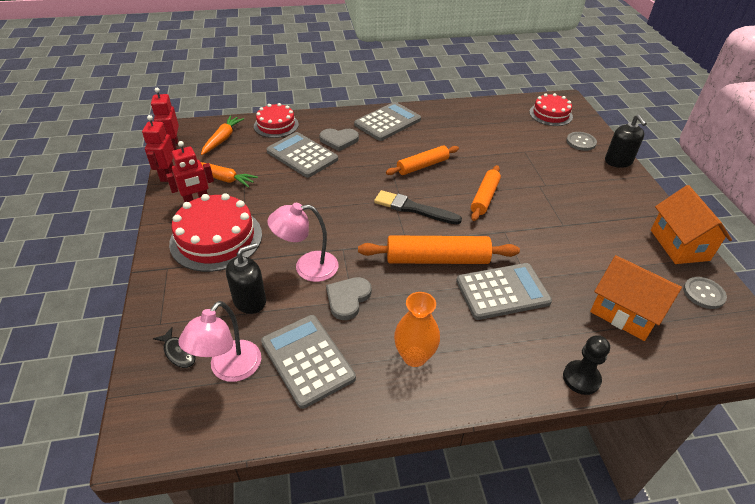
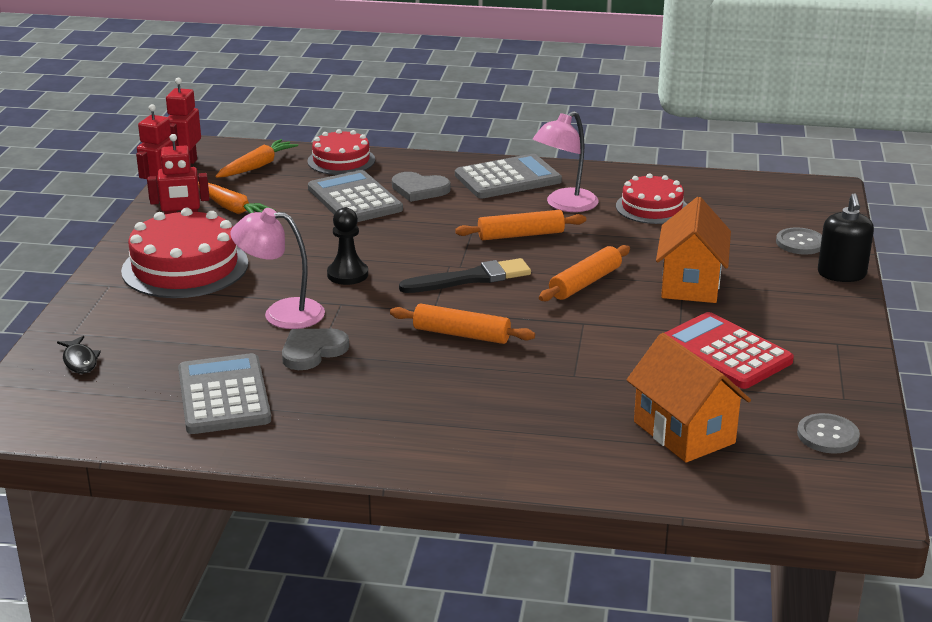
camera: 20 degrees right, 15 degrees down
(229, 369) = (128, 386): pink lamp -> pink lamp (565, 205)
(250, 300) = (189, 331): black soap dispenser -> none
(413, 208) = (470, 278): black brush -> black brush turned 120 degrees clockwise
(414, 356) = (358, 417): orange vase -> none
(437, 259) = (461, 334): orange rolling pin -> orange rolling pin, size x0.65
(502, 292) = (526, 381): grey calculator -> none
(550, 114) = (781, 203): red cake -> red cake (651, 207)
(581, 378) = (561, 478): black pawn -> black pawn (347, 274)
(600, 237) = (725, 352): none -> red calculator
(679, 245) = (844, 381): orange house -> orange house (690, 284)

